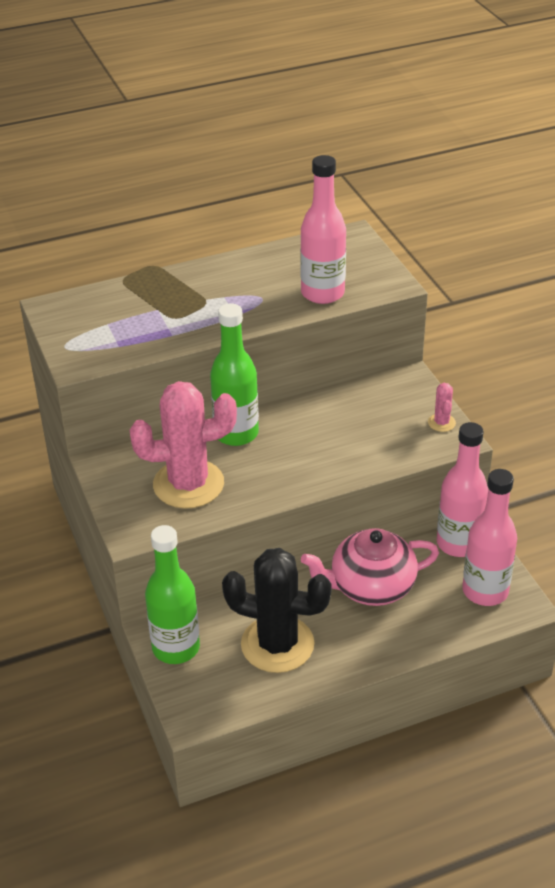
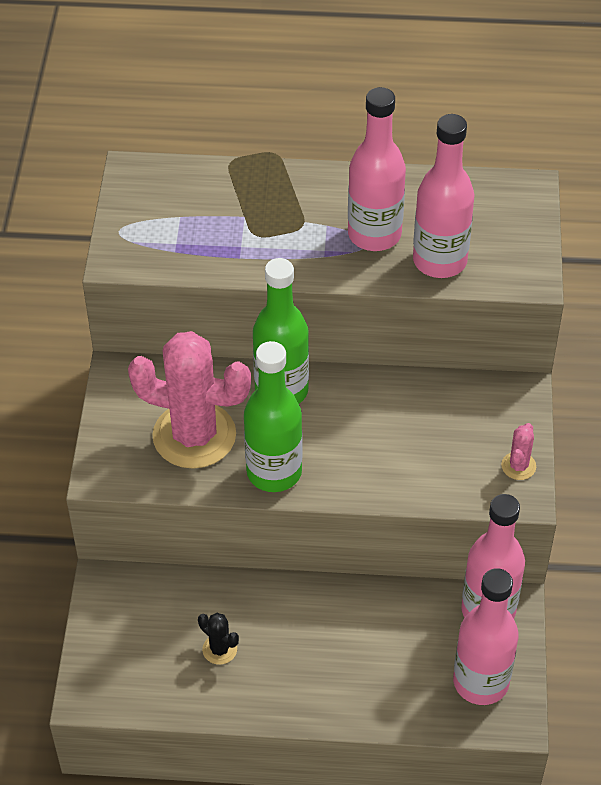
camera: 25 degrees right, 10 degrees up
(176, 647) = (115, 608): green bottle -> green bottle (274, 472)
(263, 292) = (374, 234): none -> pink bottle
(277, 644) = (219, 649): black cactus -> black cactus, size x0.41
(370, 586) = (358, 623): pink teapot -> none

